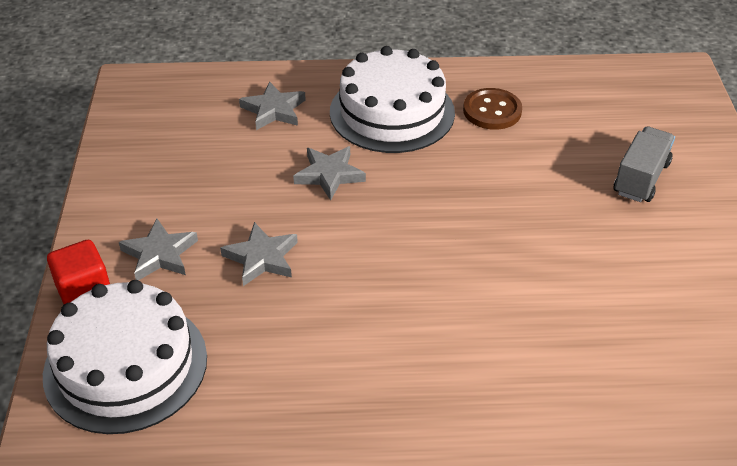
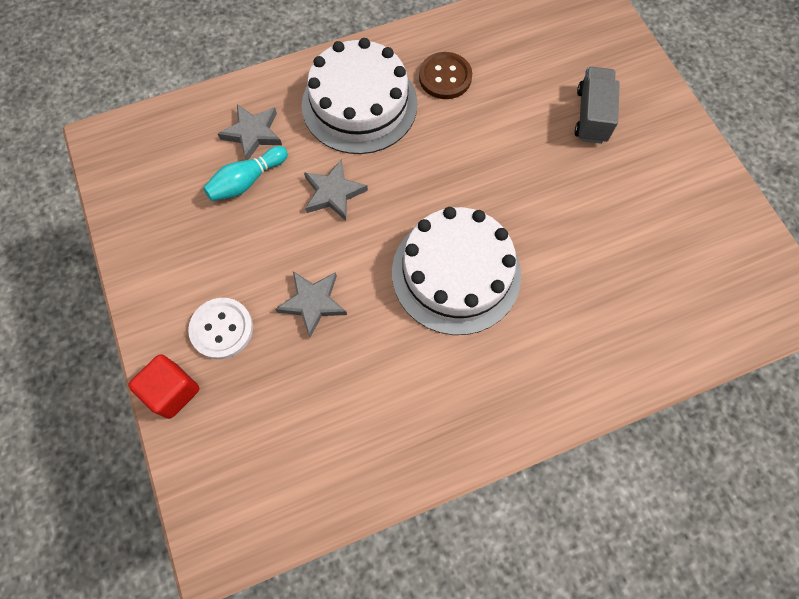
camera: 20 degrees left, 25 degrees up
(126, 365) = (246, 455): white cake -> white cake (456, 273)
(159, 254) = (222, 329): grey star -> white button
(248, 145) = (247, 181): none -> turquoise bowling pin

